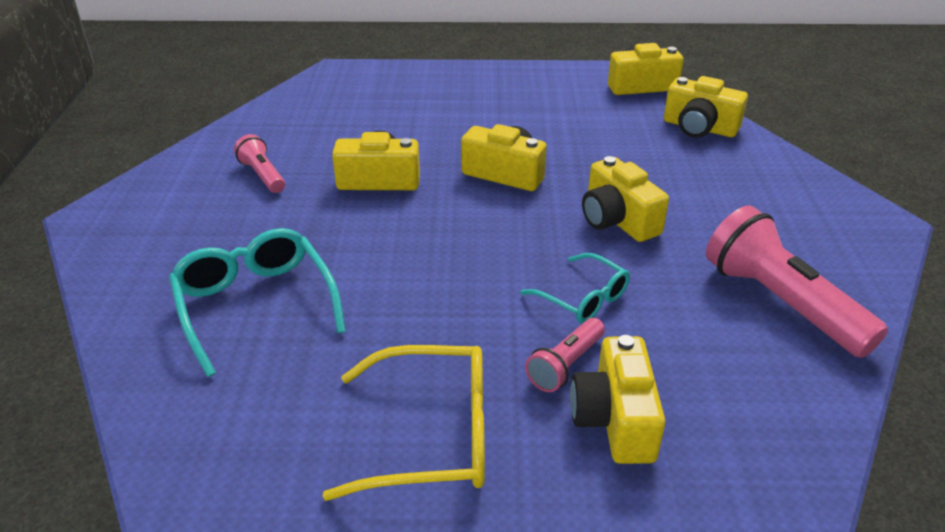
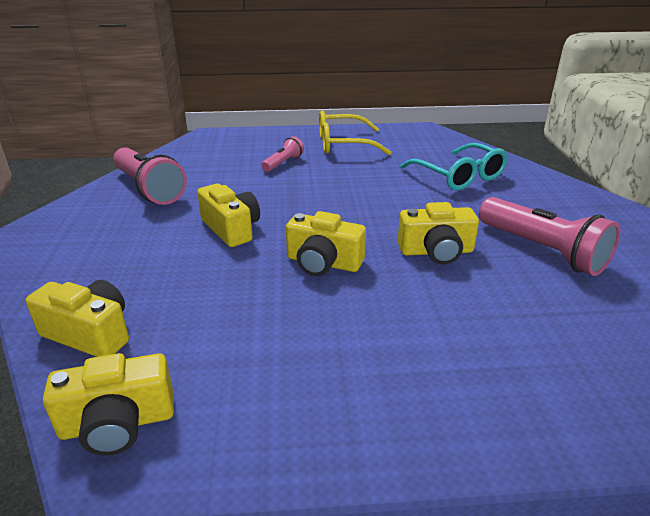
camera: 175 degrees right, 5 degrees down
(262, 175) = (542, 250): pink flashlight -> pink flashlight, size x1.91
(583, 298) = (268, 186): turquoise glasses -> none
(615, 419) = (263, 150): yellow camera -> none

